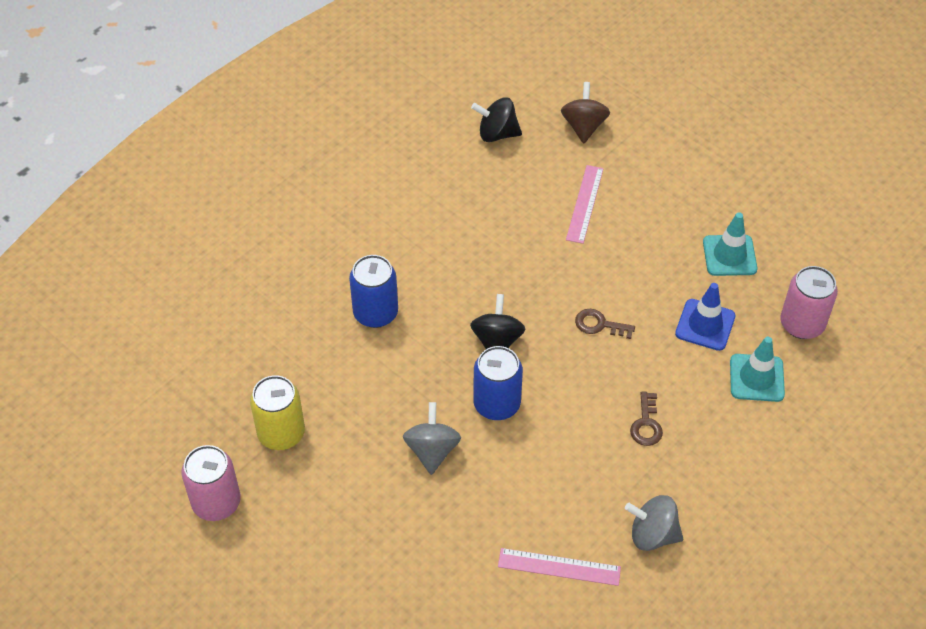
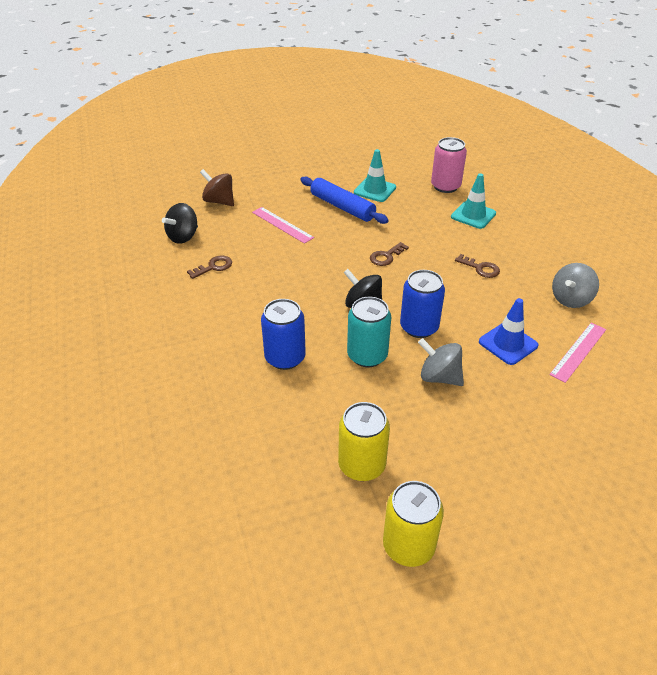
camera: 60 degrees left, 10 degrees down
(216, 502) = (408, 546): pink can -> yellow can
(423, 377) = (367, 355): none -> turquoise can
(467, 186) = (214, 267): none -> brown key
(665, 241) = (342, 207): none -> blue rolling pin
(705, 325) = (419, 218): blue traffic cone -> blue traffic cone (508, 344)

